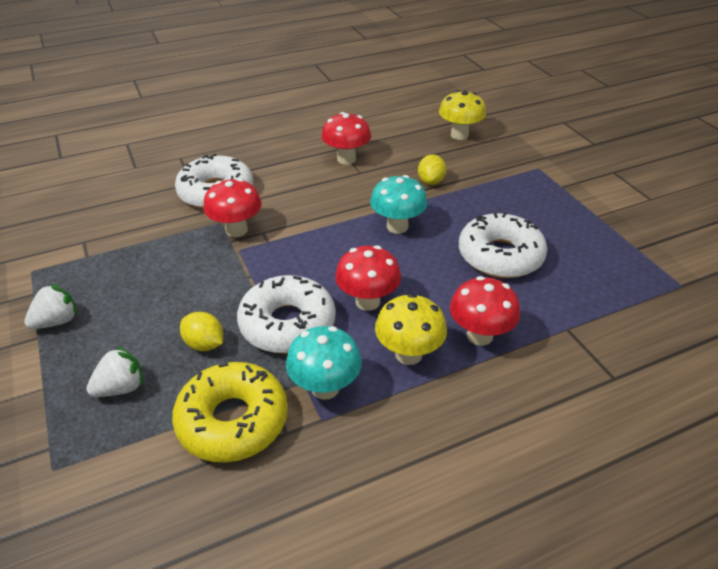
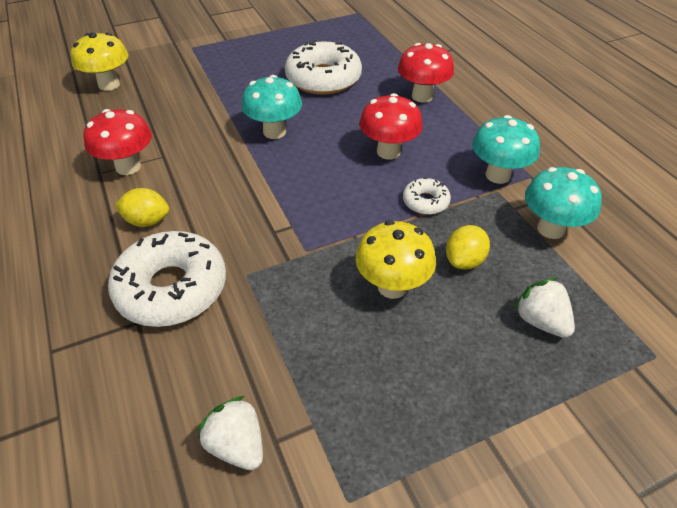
camera: 90 degrees left, 5 degrees up
(57, 321) = (454, 421): white strawberry -> white strawberry (237, 445)
(233, 420) = (551, 229): yellow donut -> turquoise mushroom
(236, 230) = (266, 256): red mushroom -> none
(287, 324) = (425, 202): white donut -> white donut, size x0.49
(408, 354) = (449, 131): yellow mushroom -> yellow mushroom (392, 286)
(431, 181) = (197, 108): yellow lemon -> yellow lemon (147, 221)

